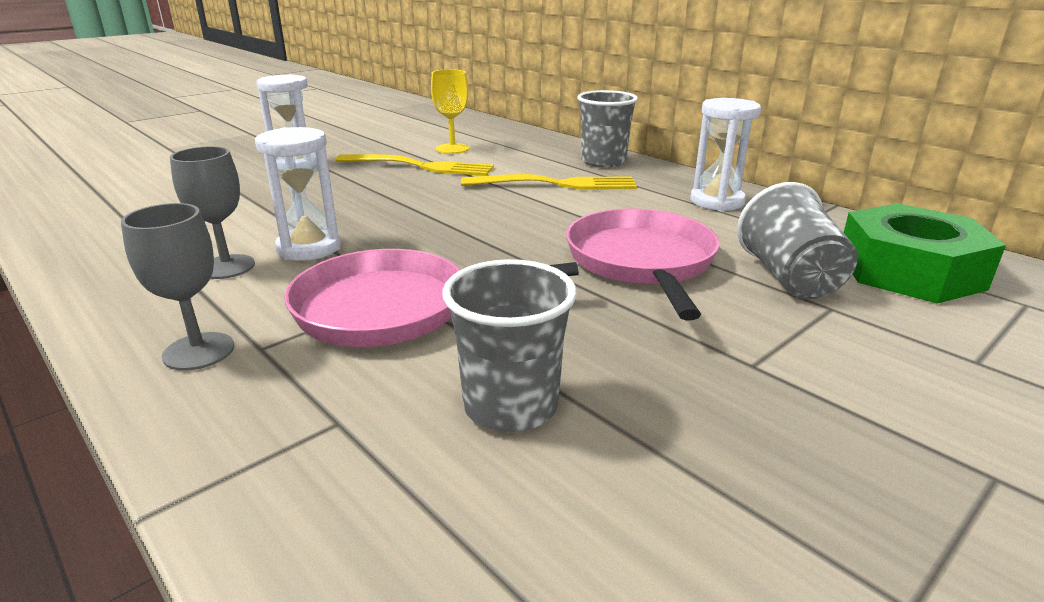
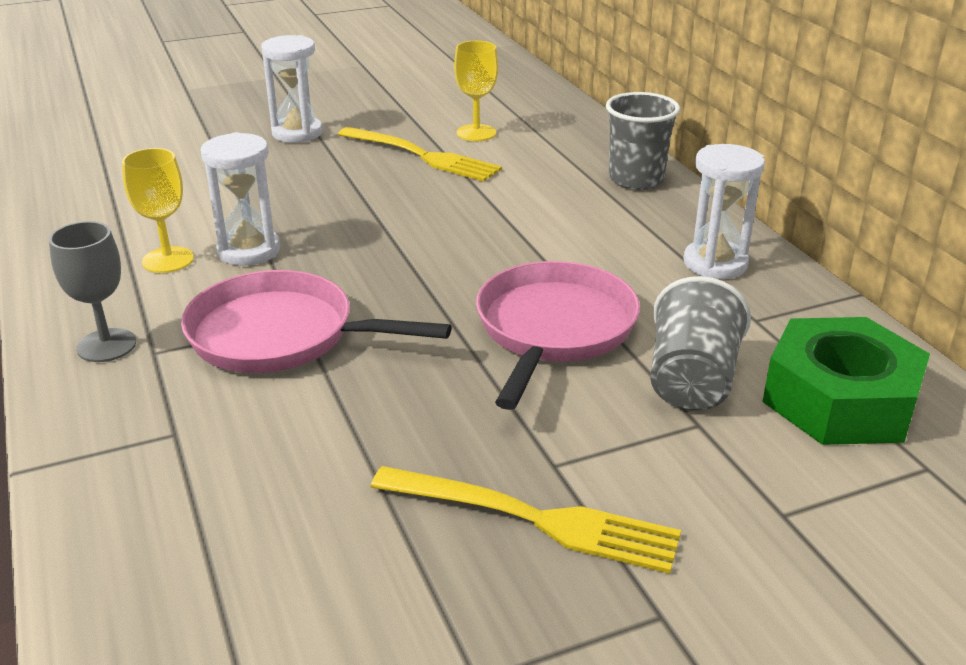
camera: 20 degrees right, 5 degrees up
(227, 267) = (168, 260): grey goblet -> yellow goblet
(510, 406) = (312, 452): grey cup -> none
(555, 184) = (551, 206): yellow fork -> yellow fork (533, 519)

